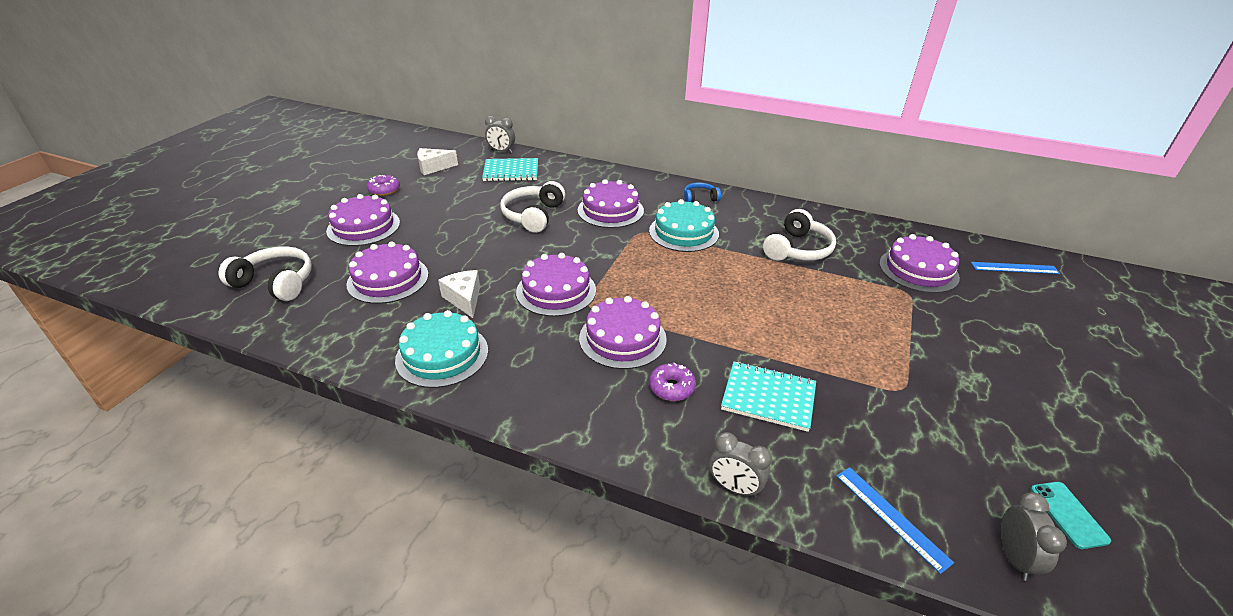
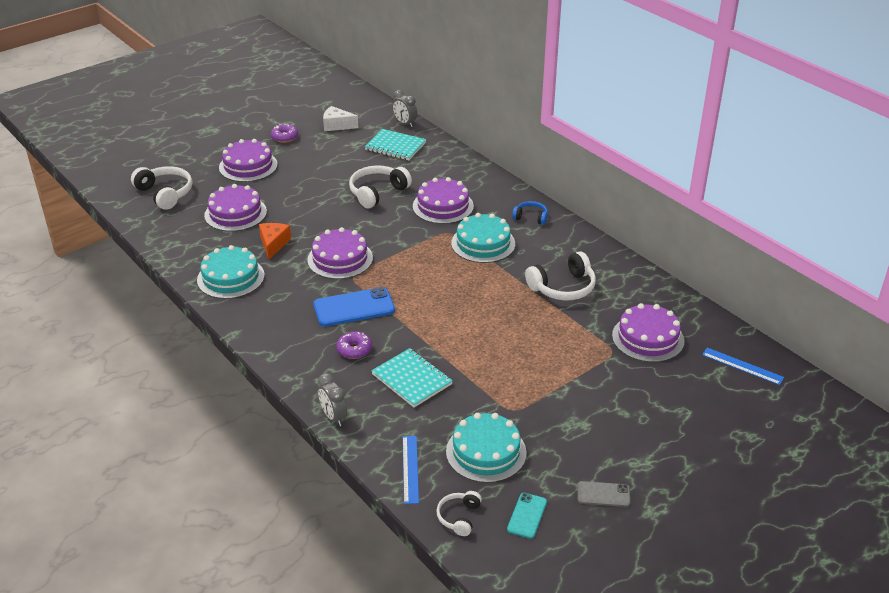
camera: 30 degrees right, 0 degrees up
(464, 299) = (273, 244): white cheese -> orange cheese
(622, 338) = (354, 307): purple cake -> blue phone
(936, 452) = (486, 452): none -> turquoise cake
(1014, 558) = (459, 517): grey clock -> white headphones
(1092, 447) = (603, 494): none -> grey phone

